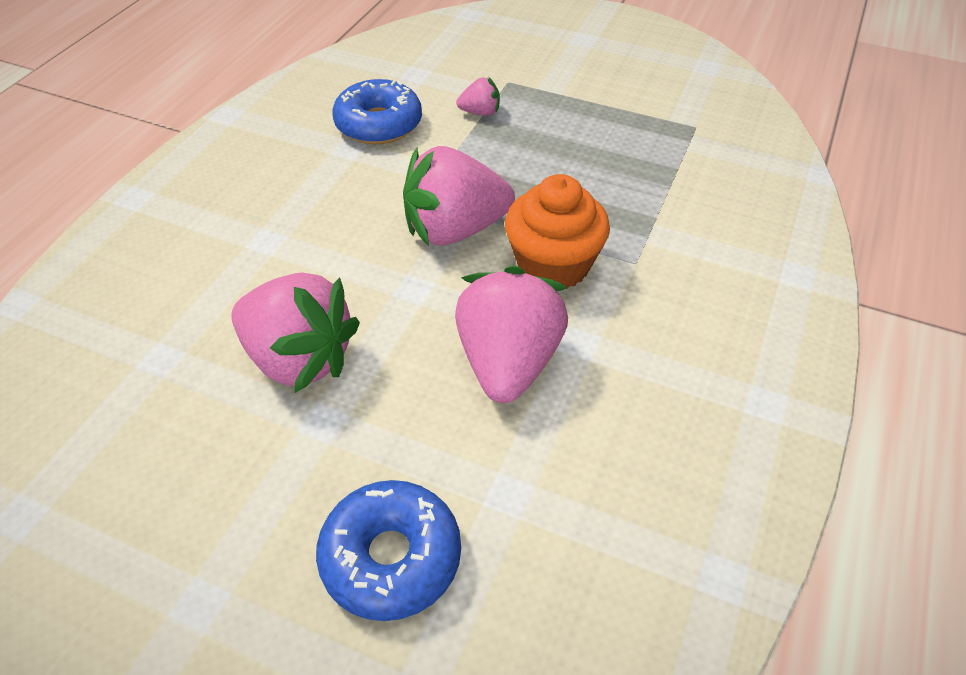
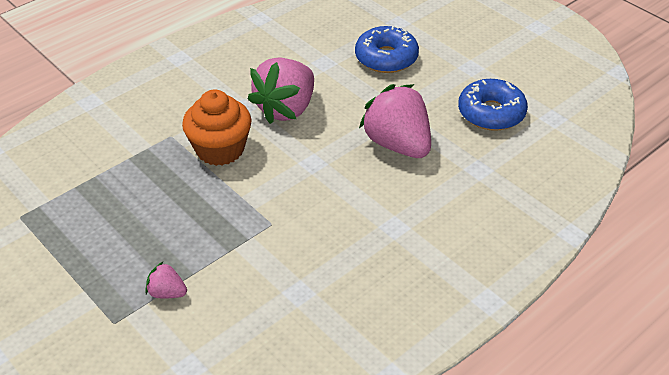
camera: 155 degrees left, 5 degrees down
(378, 124) = (260, 311): blue donut -> blue donut (491, 113)
(455, 230) = (263, 192): pink strawberry -> none

